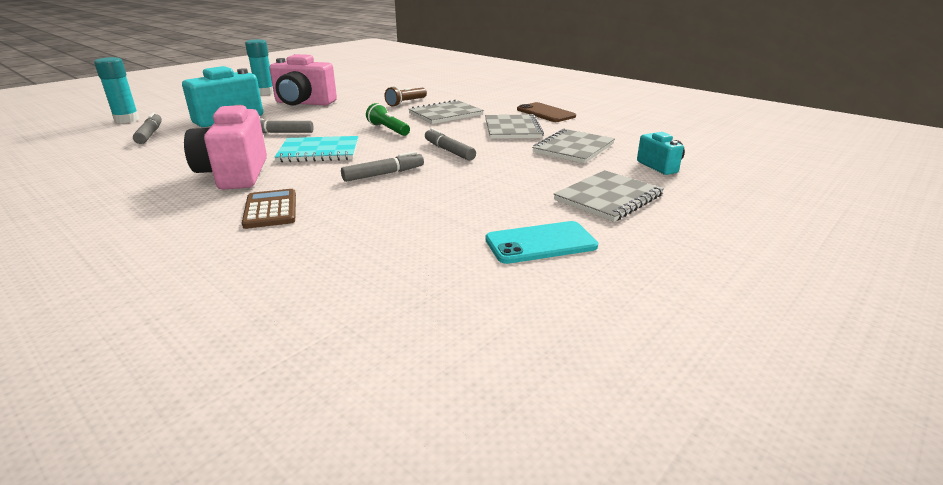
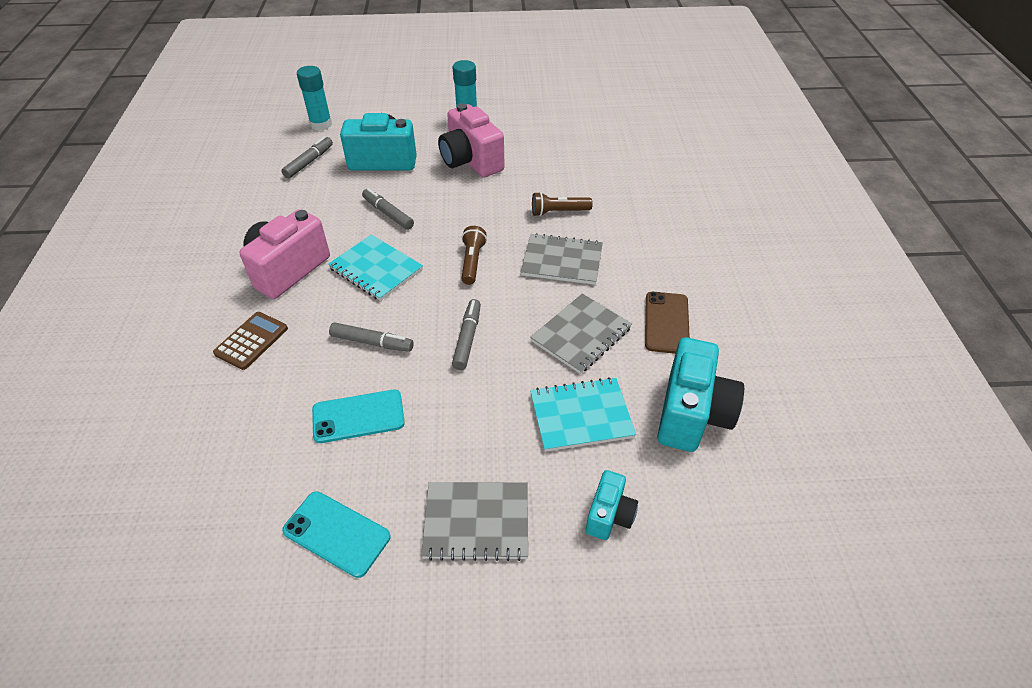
camera: 45 degrees right, 20 degrees up
(388, 129) = (472, 262): green flashlight -> brown flashlight
(443, 200) = (358, 416): none -> turquoise phone
(573, 148) = (581, 416): grey notebook -> turquoise notebook
(619, 129) = (692, 414): none -> turquoise camera

